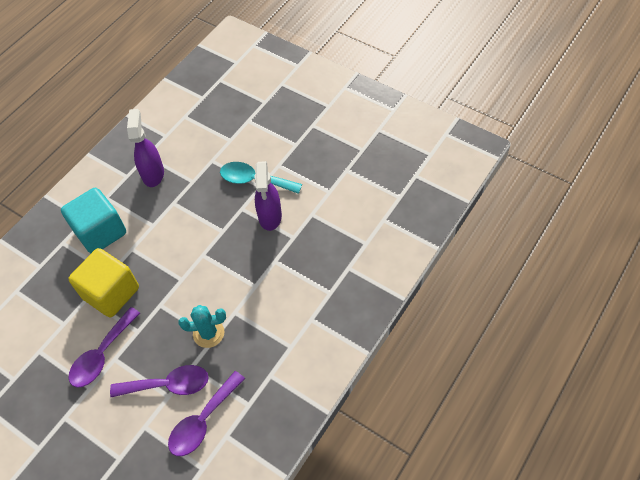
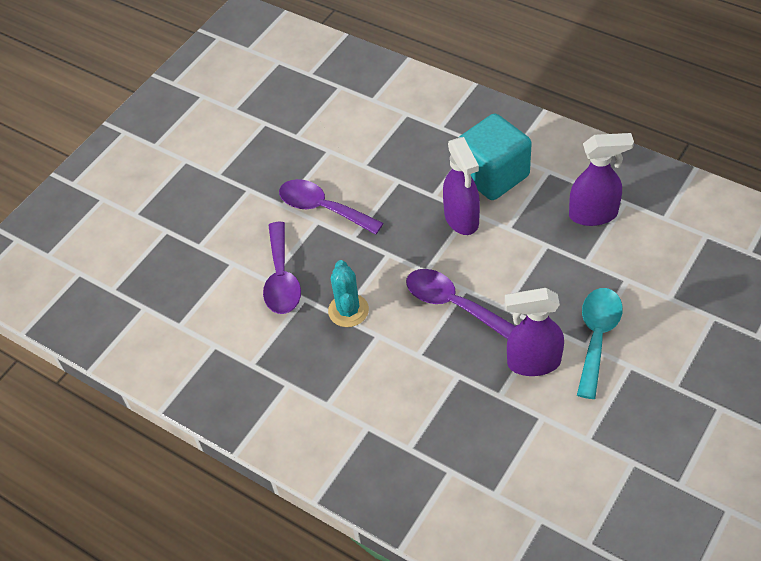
camera: 90 degrees right, 5 degrees down
(111, 293) = (405, 202): yellow cube -> none
(138, 254) = (461, 219): none -> purple spray bottle
(203, 421) = (234, 319): purple spoon -> purple spoon (451, 303)

